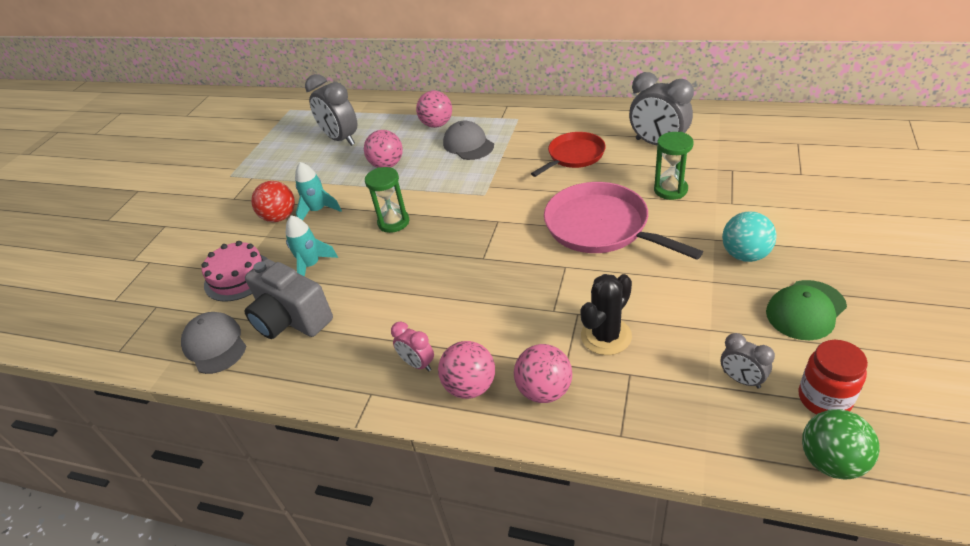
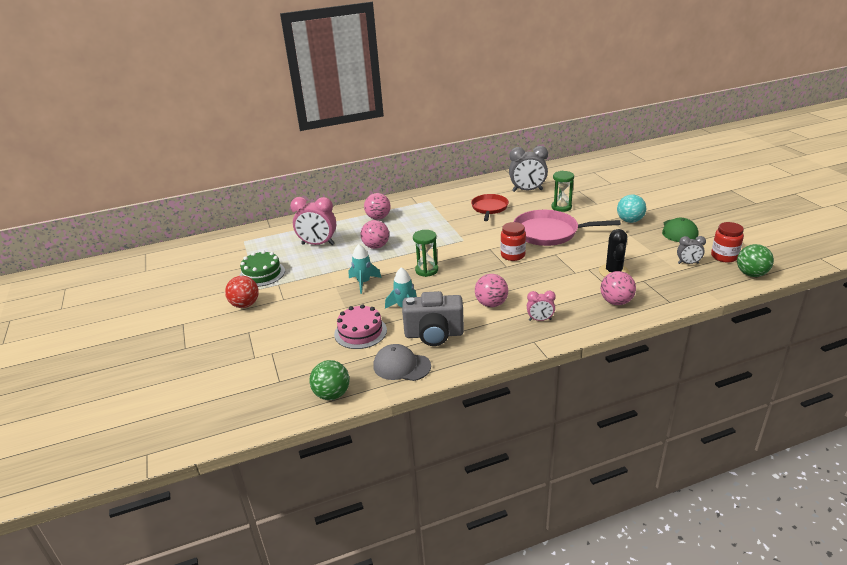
camera: 40 degrees left, 10 degrees down
(125, 344) = (332, 394): none -> green ball
(255, 158) = (262, 274): none -> green cake
(280, 217) = (340, 295): red ball -> red ball (245, 305)
(341, 139) = (318, 244): grey clock -> pink clock
(468, 144) = (416, 221): grey cap -> none
(470, 386) = (580, 316): pink ball -> pink ball (491, 304)
(511, 244) = (512, 255): none -> red jar

